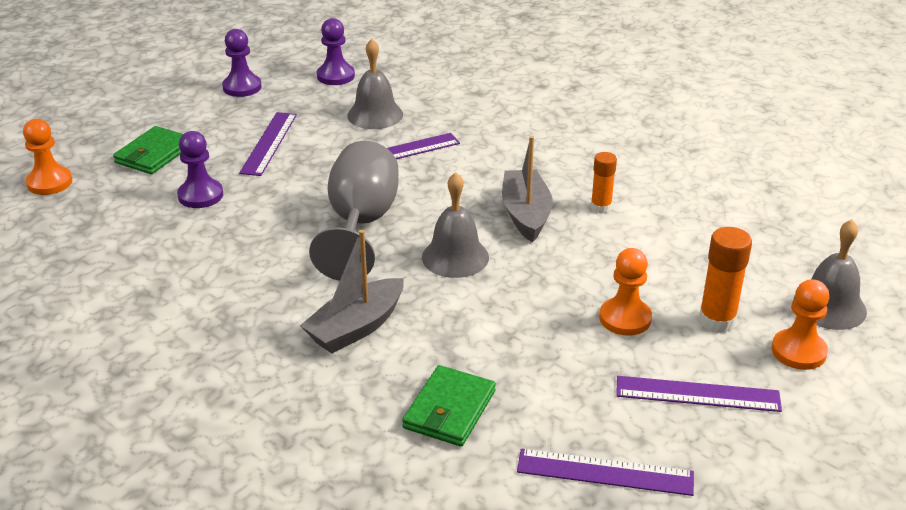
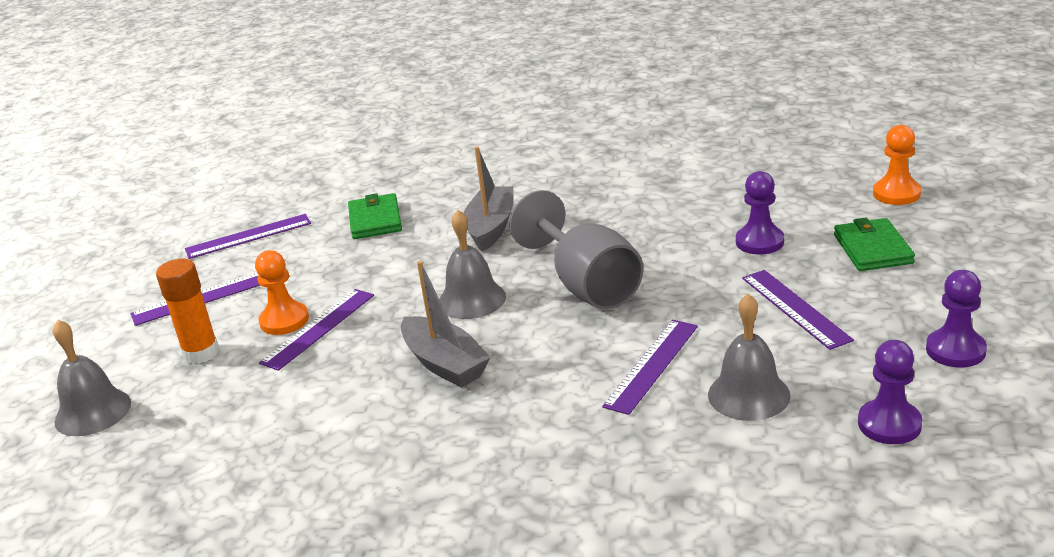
camera: 150 degrees right, 5 degrees down
(599, 294) = (319, 328): none -> purple ruler
(601, 207) = (373, 408): orange glue stick -> none
(798, 351) = (121, 361): orange pawn -> none

